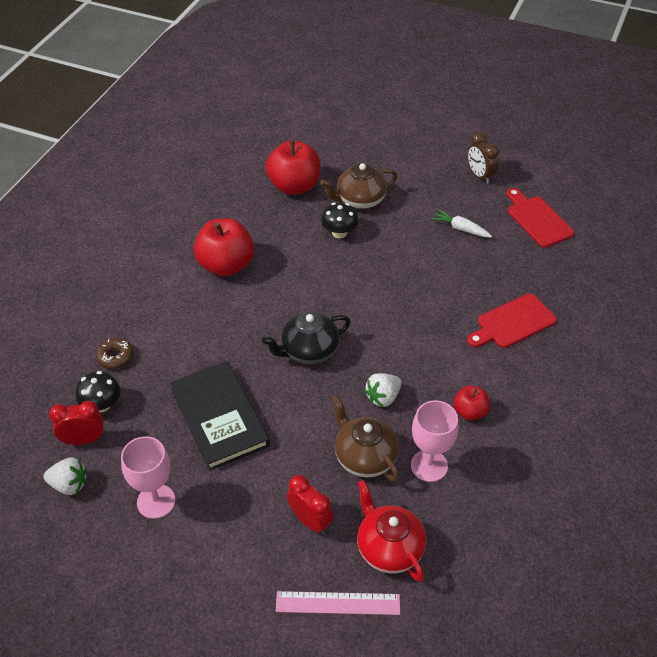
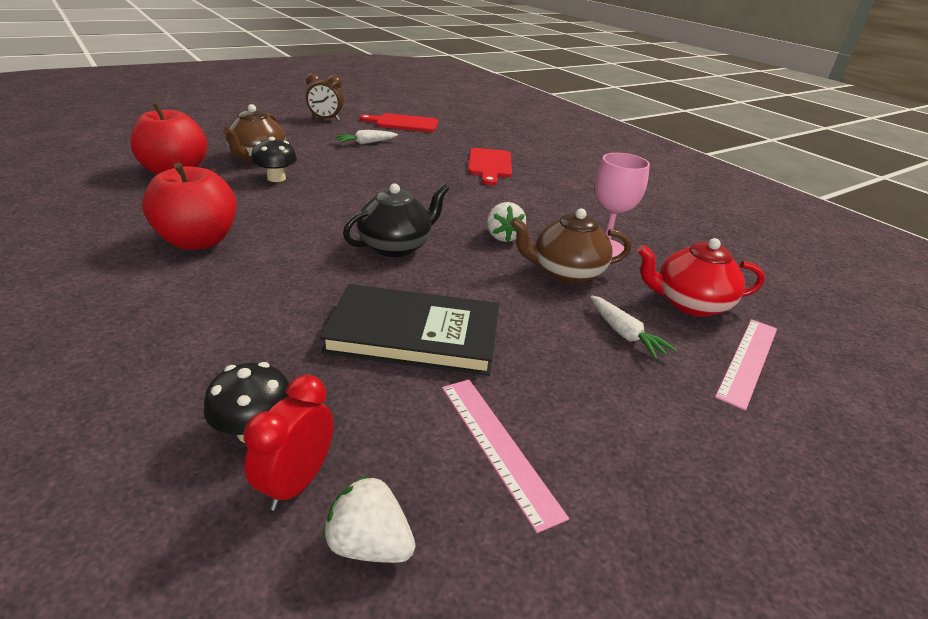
camera: 60 degrees left, 15 degrees down
(69, 485) = (369, 544): white strawberry -> white strawberry turned 105 degrees counterclockwise
(115, 357) = (188, 378): brown donut -> none
(156, 501) = (497, 447): pink goblet -> pink ruler
(309, 351) = (396, 246): black teapot -> black teapot turned 135 degrees counterclockwise
(310, 521) = (624, 334): red clock -> white carrot
(470, 412) = (562, 211): red apple -> none

